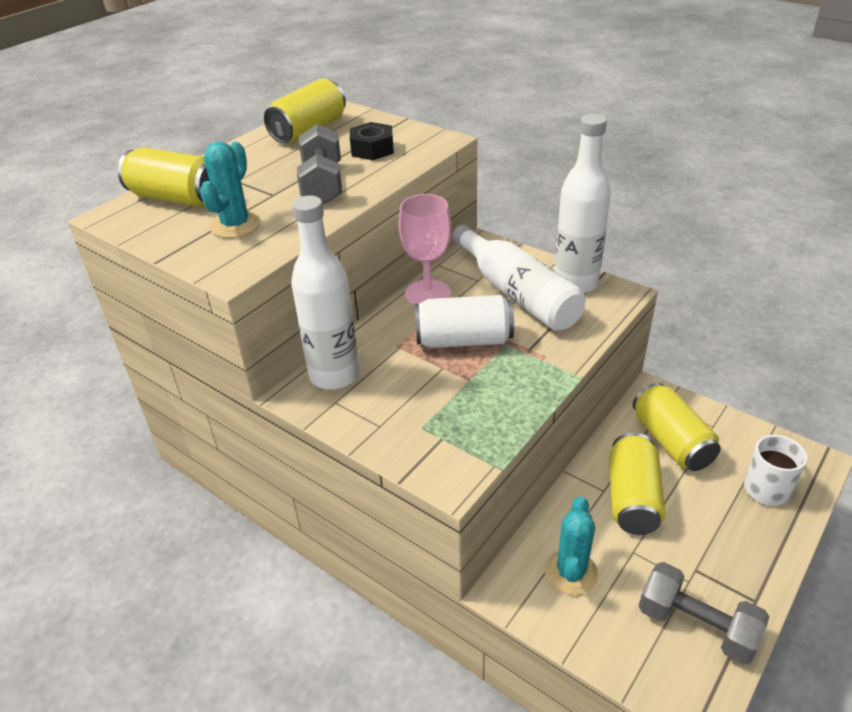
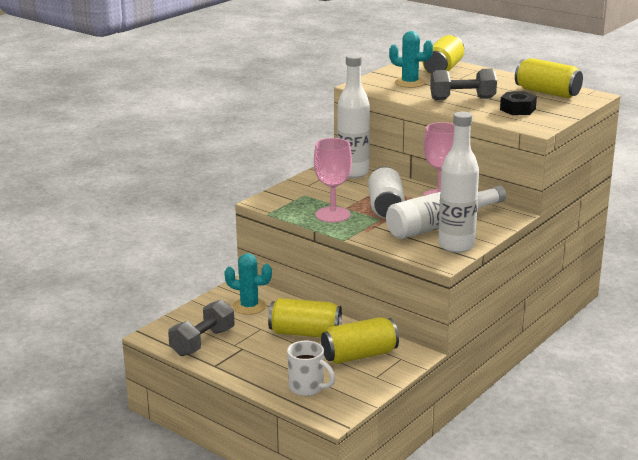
camera: 90 degrees right, 15 degrees down
(497, 391) = (333, 215): none -> pink goblet

